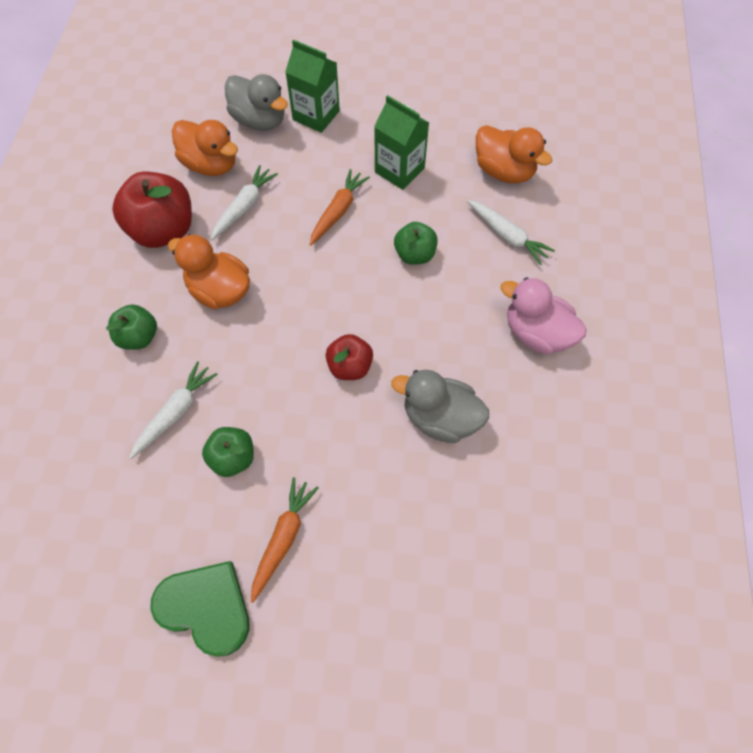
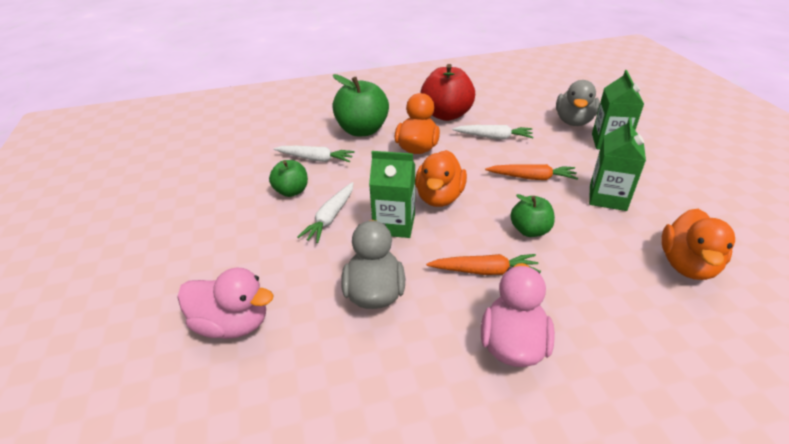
camera: 70 degrees right, 25 degrees down
(139, 337) = (362, 130): green apple -> green apple, size x1.75
(206, 607) = (179, 213): green heart -> none
(211, 164) = (514, 115): orange duck -> orange duck (439, 197)
(283, 538) = (235, 232): orange carrot -> orange carrot (484, 271)
(350, 366) = (394, 224): red apple -> green carton
(430, 560) = (232, 324): none -> pink duck
(507, 236) = (610, 288): white carrot -> white carrot (330, 217)

